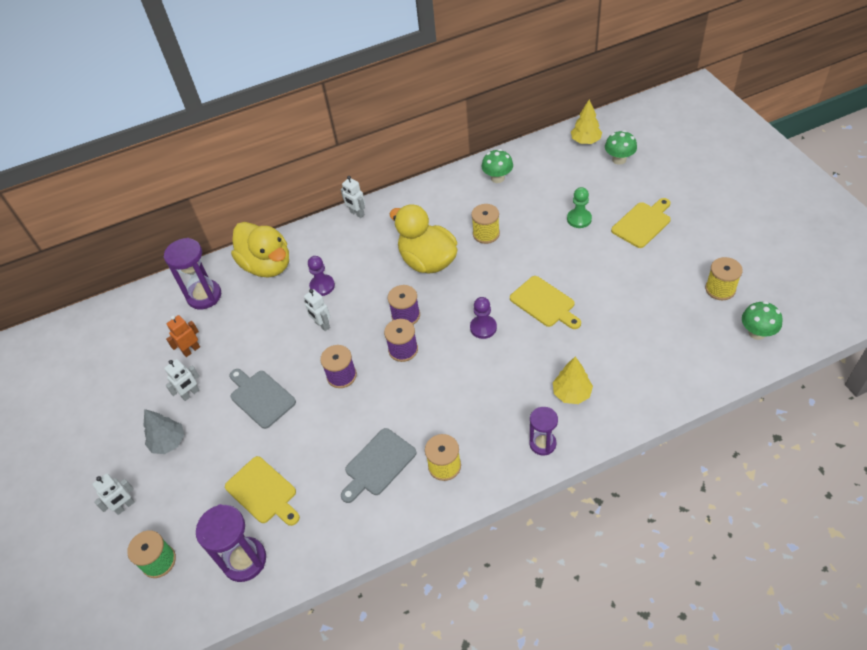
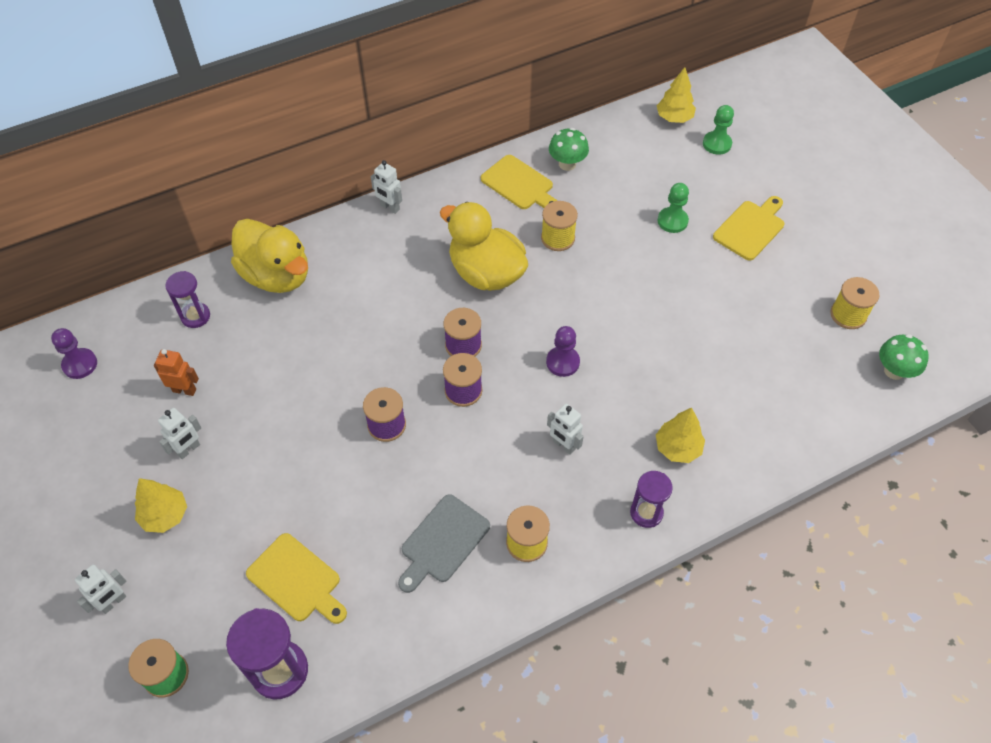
camera: 10 degrees left, 5 degrees up
(168, 442) = (165, 515): grey tree -> yellow tree
(191, 350) = (184, 390): orange robot -> orange robot turned 60 degrees clockwise
(204, 296) = (195, 316): purple hourglass -> purple hourglass, size x0.63
(261, 397) = (283, 454): grey cutting board -> none
(322, 286) = (352, 304): purple pawn -> purple pawn (80, 364)
(322, 325) = (356, 357): white robot -> white robot (563, 445)
(544, 303) = (637, 331): yellow cutting board -> yellow cutting board (519, 184)
(619, 159) = (717, 144): green mushroom -> green pawn

